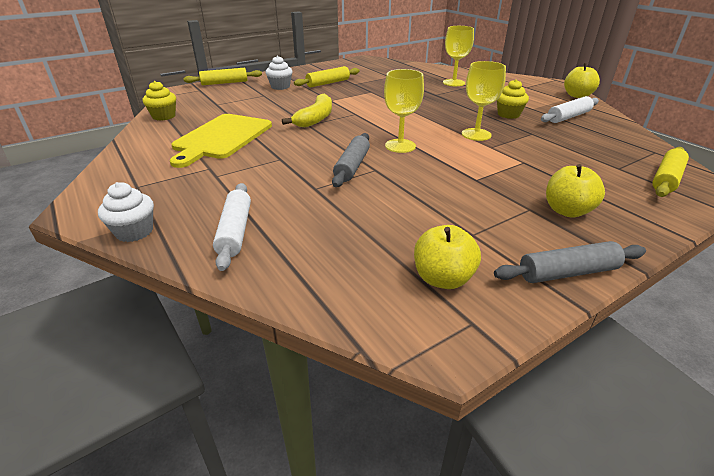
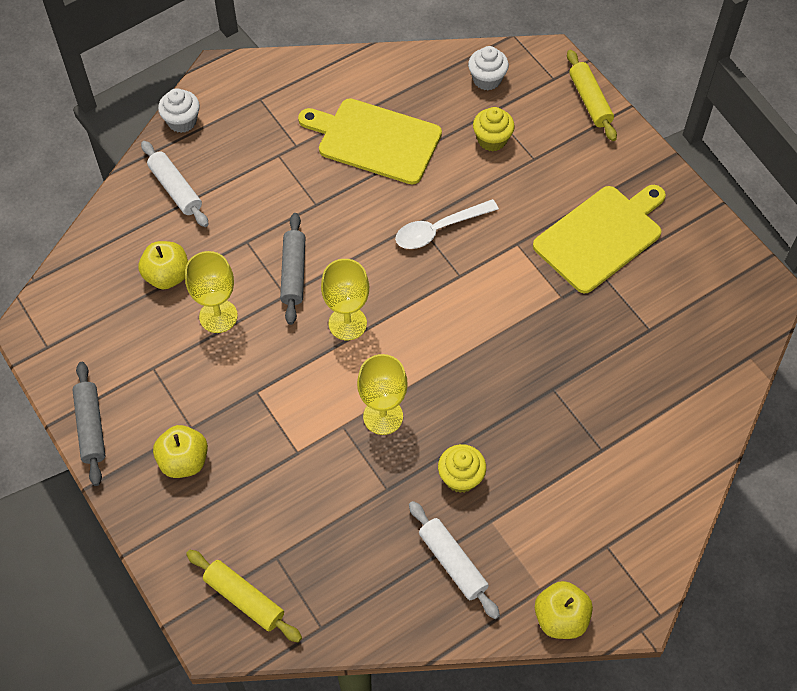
camera: 90 degrees right, 25 degrees up
(164, 116) = (444, 68): yellow cupcake -> yellow cupcake (492, 140)
(235, 231) = (175, 189): white rolling pin -> white rolling pin turned 60 degrees clockwise
(280, 87) = (576, 174): white cupcake -> white cupcake (487, 79)
(315, 119) = (439, 229): yellow banana -> white spoon
(328, 83) = (601, 236): yellow rolling pin -> yellow cutting board
(352, 166) = (293, 273): grey rolling pin -> grey rolling pin turned 75 degrees clockwise
(442, 278) = (95, 335): yellow apple -> yellow apple (167, 276)
(453, 83) = (621, 427): yellow goblet -> yellow goblet (218, 316)

